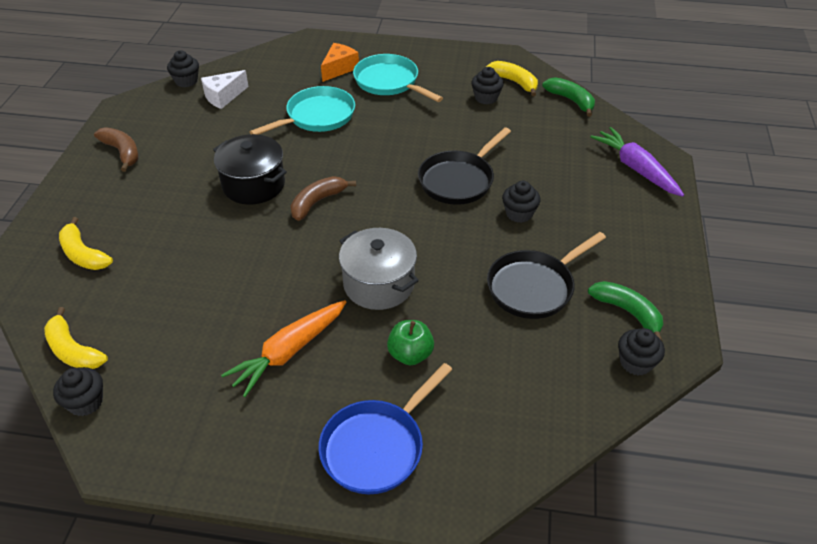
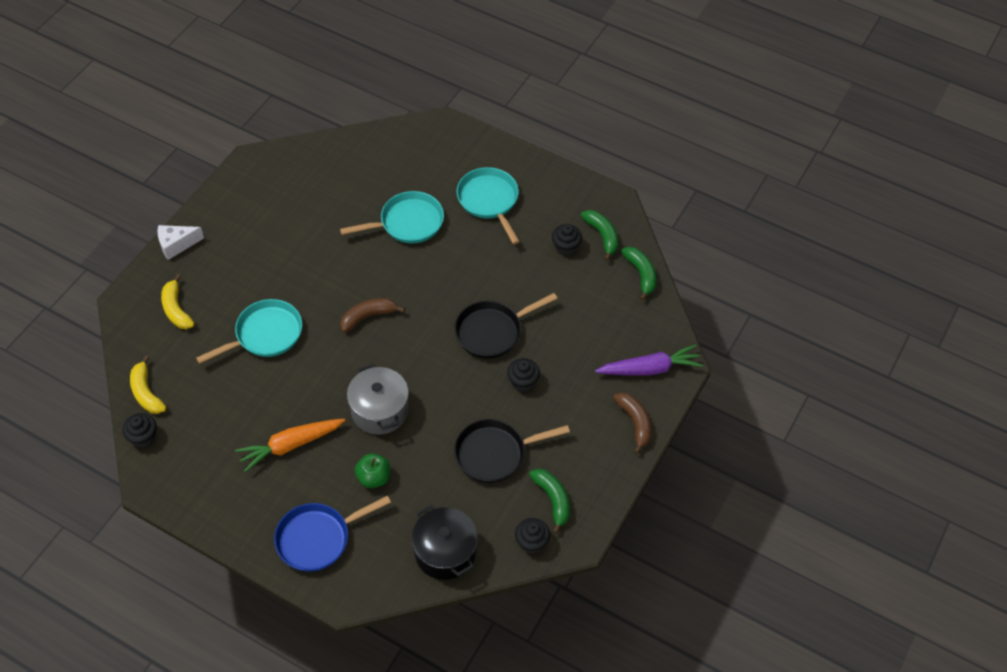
camera: 20 degrees right, 10 degrees up
(122, 152) = (235, 213): brown banana -> brown banana (635, 423)
(186, 81) = (314, 145): black cupcake -> none
(205, 250) = (265, 335): none -> turquoise pan
(223, 97) = (338, 174): white cheese -> white cheese (176, 245)
(253, 185) = (325, 282): black pot -> black pot (445, 552)
(339, 69) = (452, 170): orange cheese -> none
(514, 82) = (602, 236): yellow banana -> green banana
(636, 168) = (649, 369): purple carrot -> purple carrot turned 90 degrees clockwise

